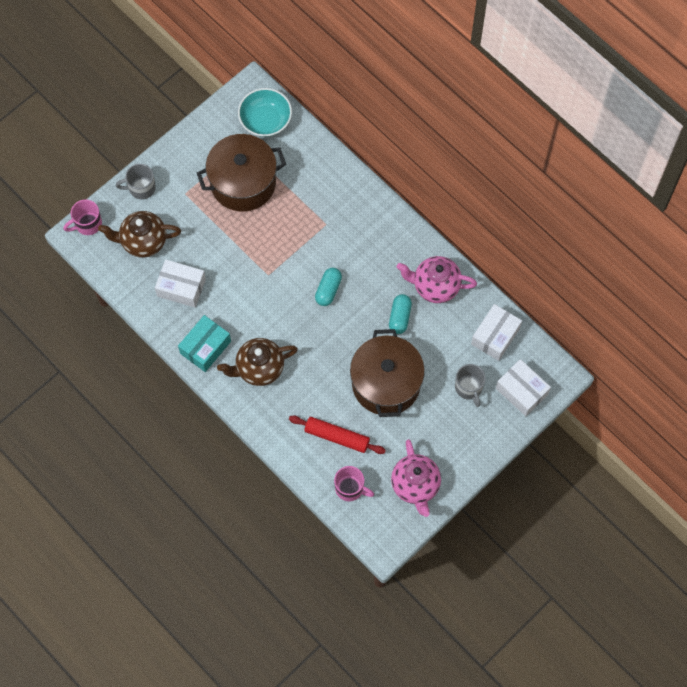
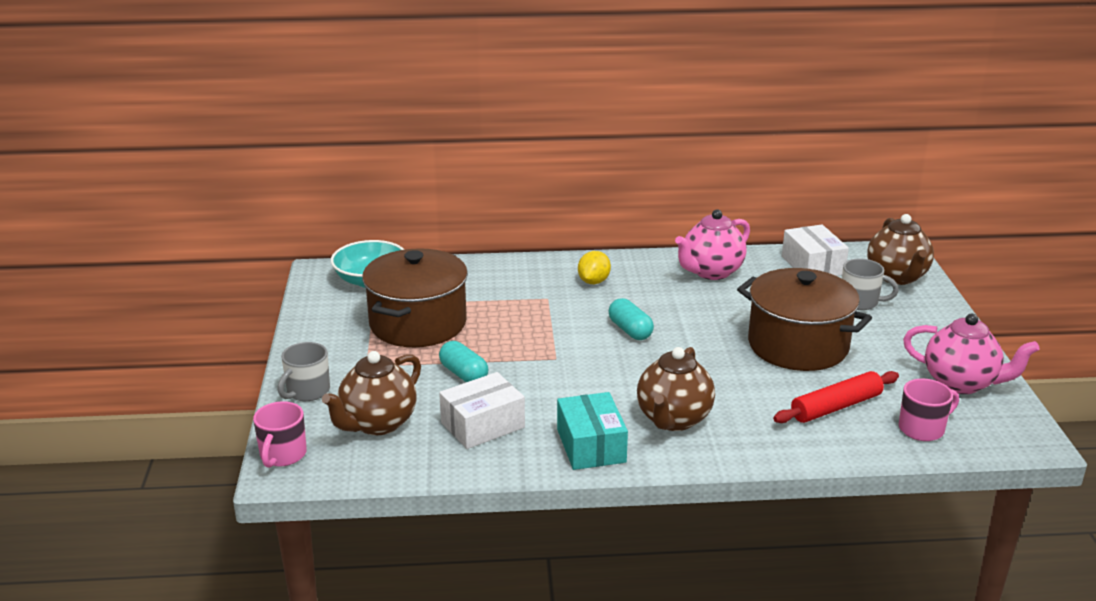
camera: 50 degrees left, 40 degrees down
(366, 233) = (593, 281): none -> yellow lemon
(399, 317) = (722, 304): turquoise capsule -> turquoise capsule (464, 374)
(521, 391) = (897, 277): white box -> brown teapot

